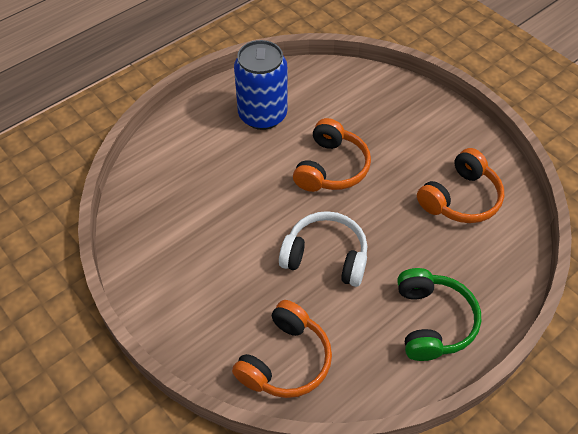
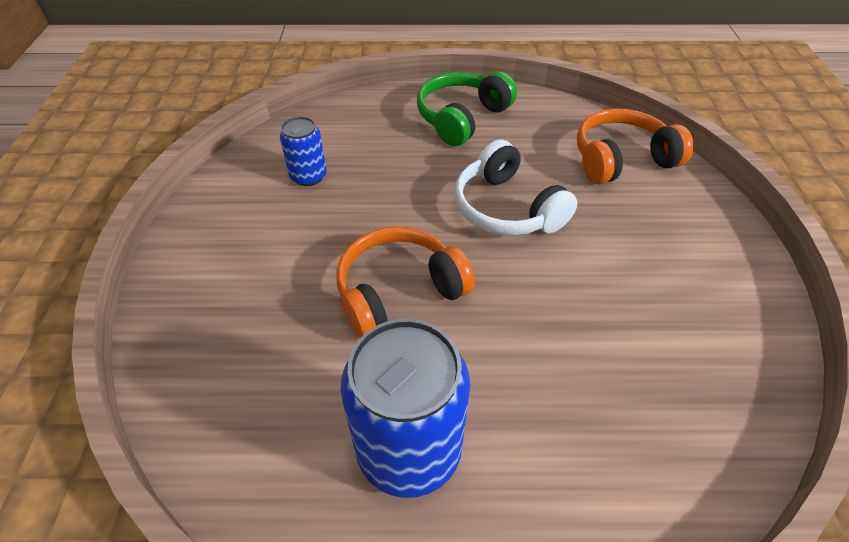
camera: 140 degrees left, 5 degrees down
(460, 198) = (308, 176): orange headphones -> blue can

